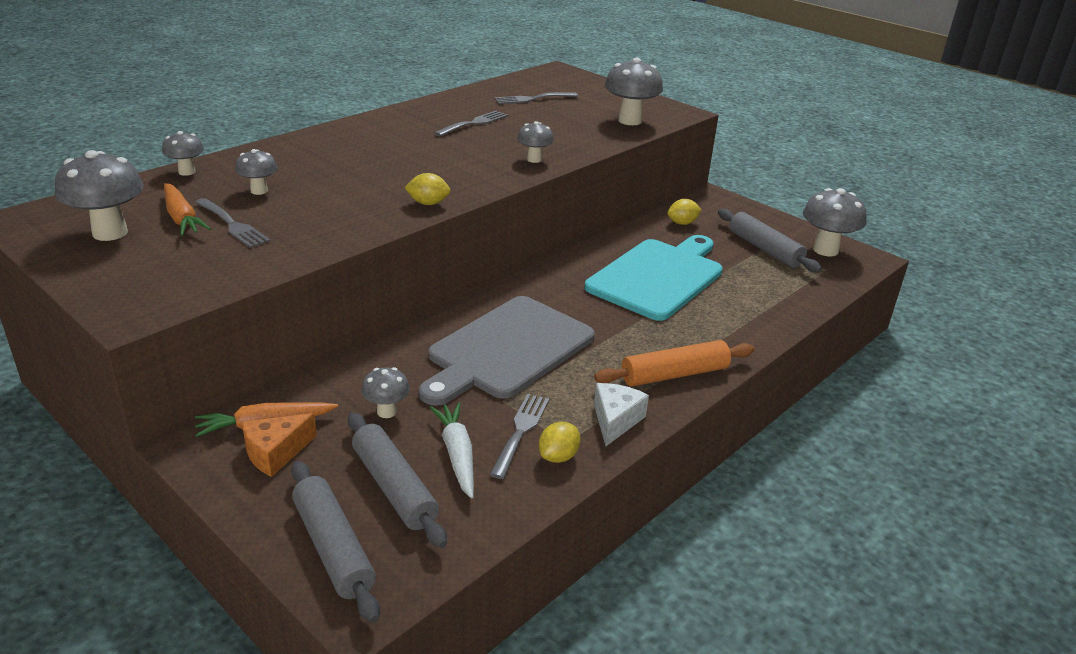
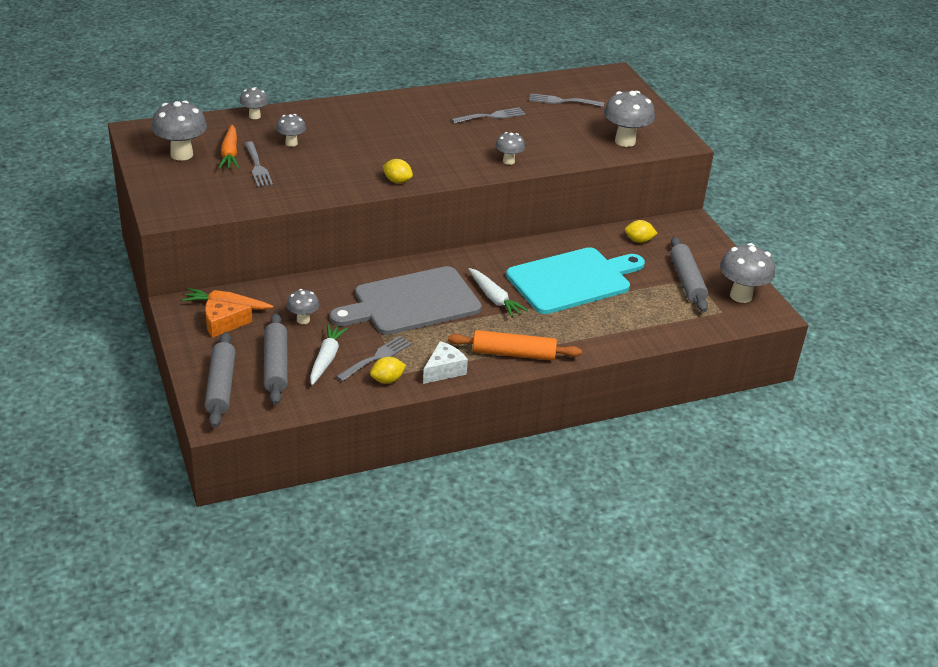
camera: 25 degrees right, 5 degrees up
(595, 318) = (494, 298): none -> white carrot

